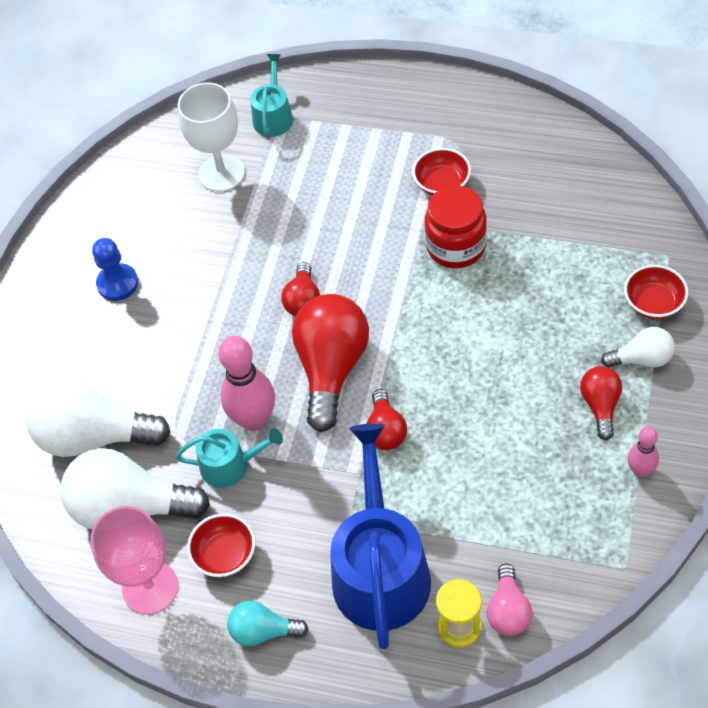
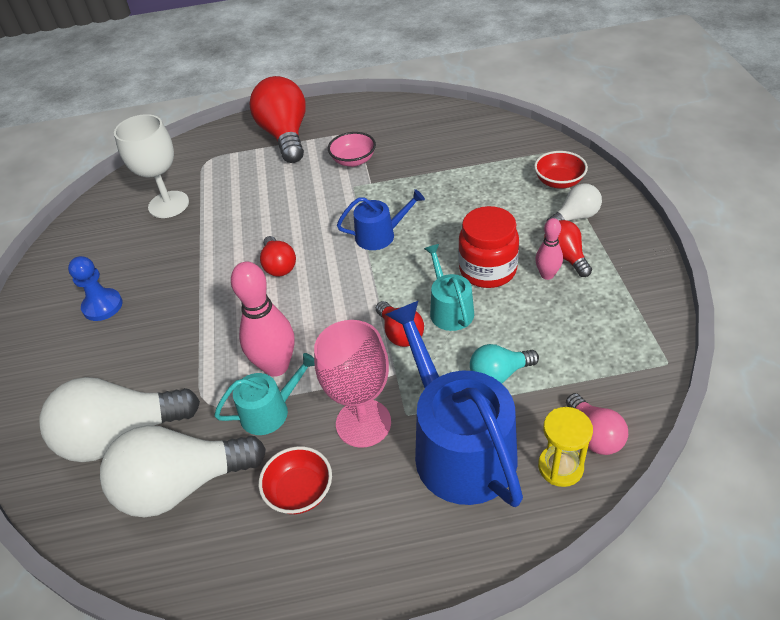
camera: 25 degrees left, 10 degrees down
(150, 587) = (233, 554): pink goblet -> pink goblet (363, 423)
(263, 631) = (373, 549): turquoise light bulb -> turquoise light bulb (499, 374)
(273, 116) = (197, 159): turquoise watering can -> turquoise watering can (449, 309)
(331, 368) = (328, 304): red light bulb -> red light bulb (285, 136)
(422, 301) = (380, 235): none -> blue watering can
(442, 184) = (353, 160): red bowl -> pink bowl
(456, 246) = (387, 193): red jar -> red jar (487, 270)
(640, 470) = (628, 289): pink bowling pin -> pink bowling pin (547, 275)

